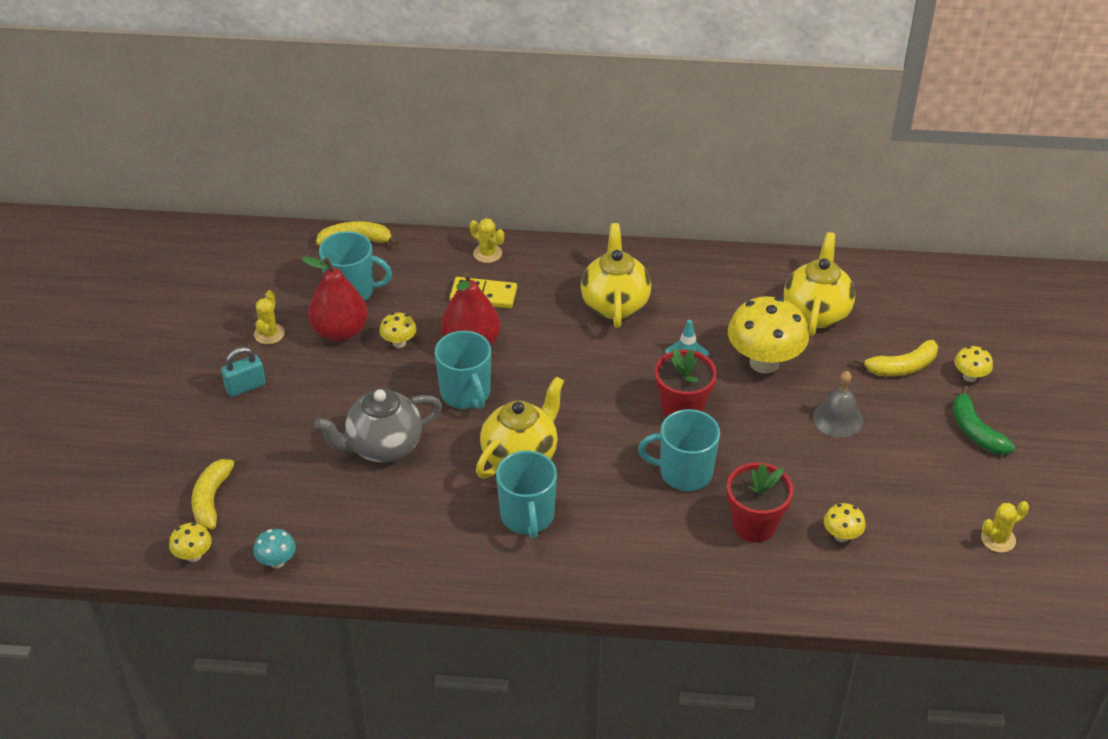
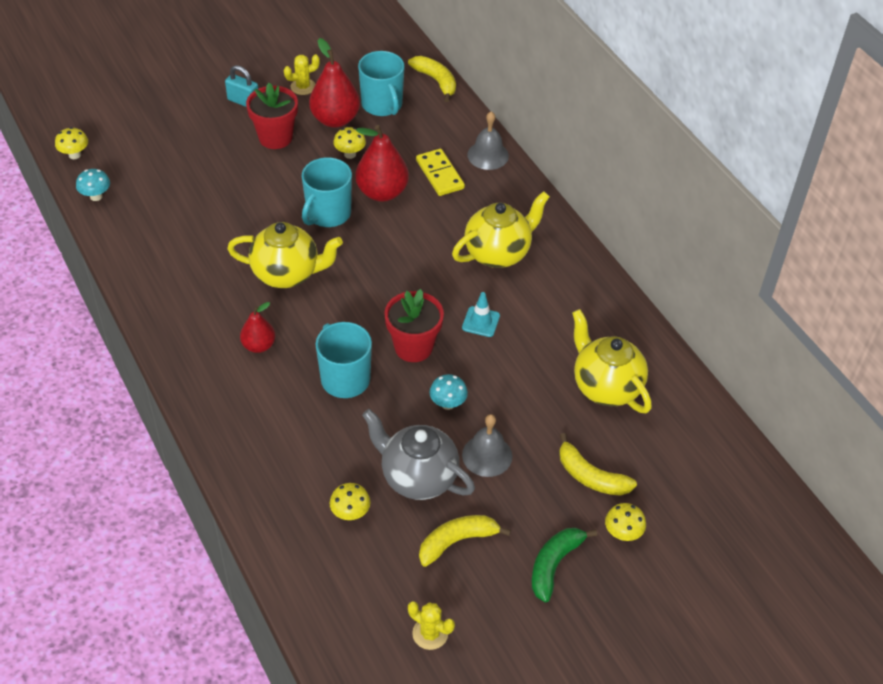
camera: 55 degrees right, 5 degrees up
(212, 498) = (130, 138): yellow banana -> yellow banana (457, 541)
(383, 447) = (240, 196): grey teapot -> grey teapot (418, 477)
(487, 253) = (488, 155): yellow cactus -> grey bell
(527, 516) = (229, 305): turquoise mug -> none
(597, 516) = (259, 345): none -> red pear
(754, 525) = (320, 448): red flower pot -> red flower pot (275, 137)
(764, 362) = (513, 377): yellow mushroom -> none
(764, 417) = (448, 404): none -> turquoise mushroom
(816, 313) = (606, 387): yellow teapot -> yellow teapot turned 105 degrees counterclockwise

